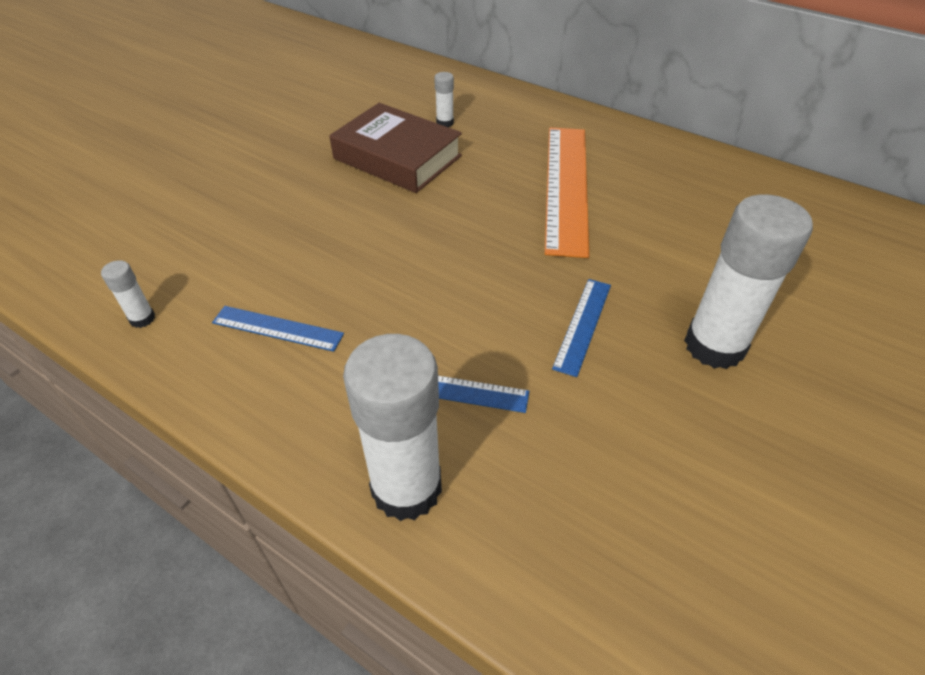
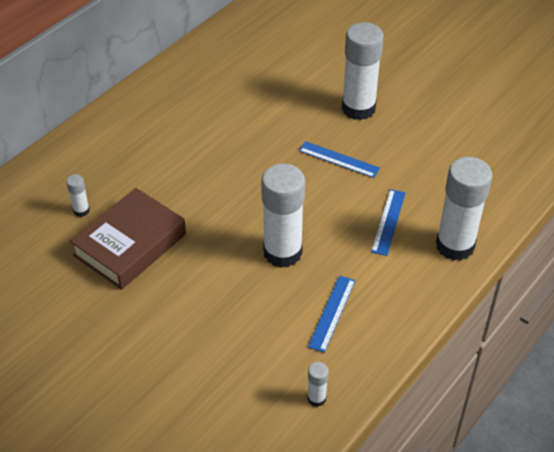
camera: 85 degrees left, 0 degrees up
(387, 275) = (282, 252): none -> white glue stick
(566, 186) = (194, 146): orange ruler -> none

